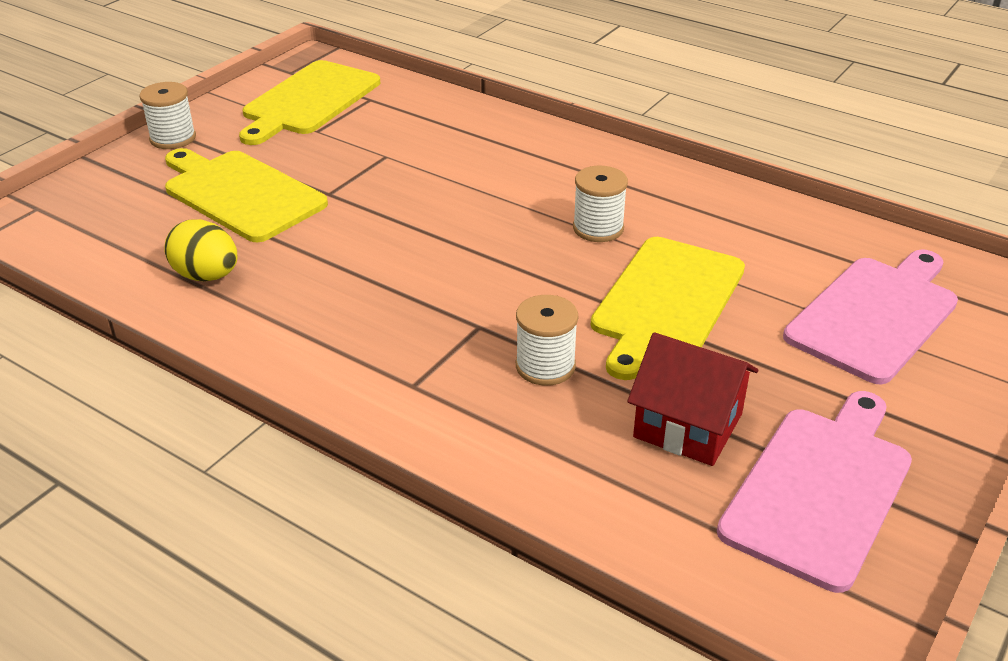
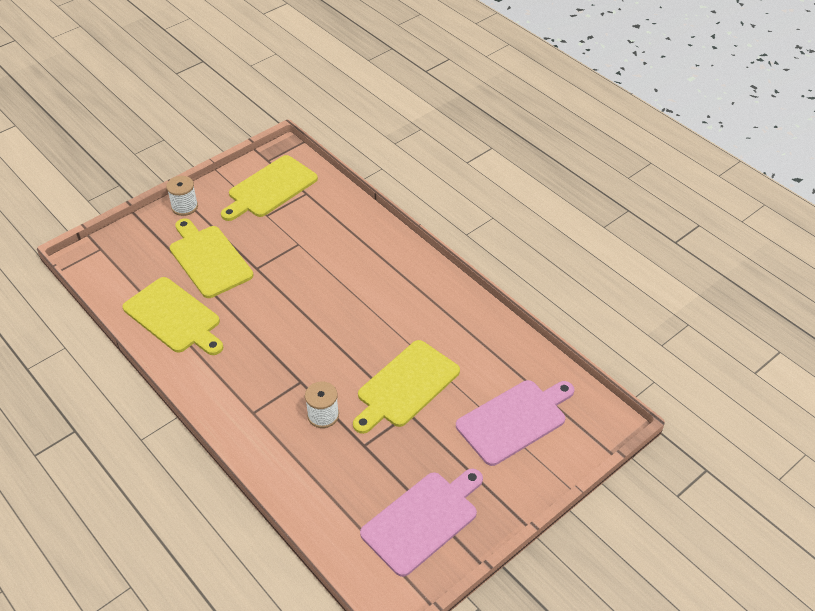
camera: 15 degrees right, 10 degrees up
(207, 276) = (174, 317): yellow egg -> yellow cutting board
(598, 228) = (393, 325): white spool -> none
(687, 425) = (377, 468): red house -> none

